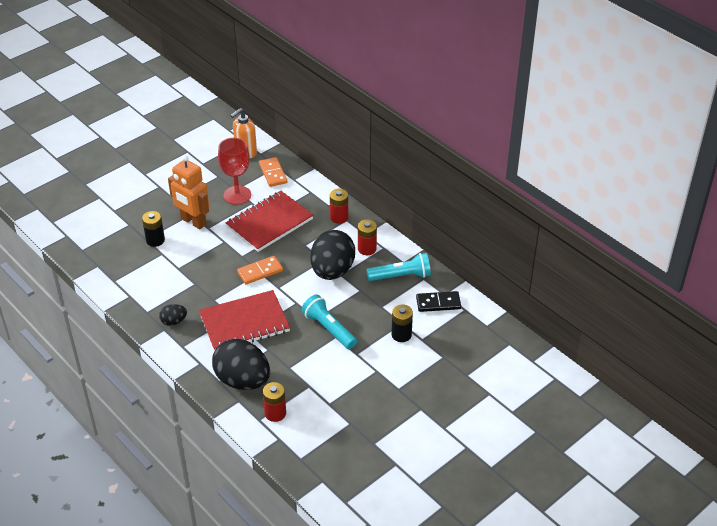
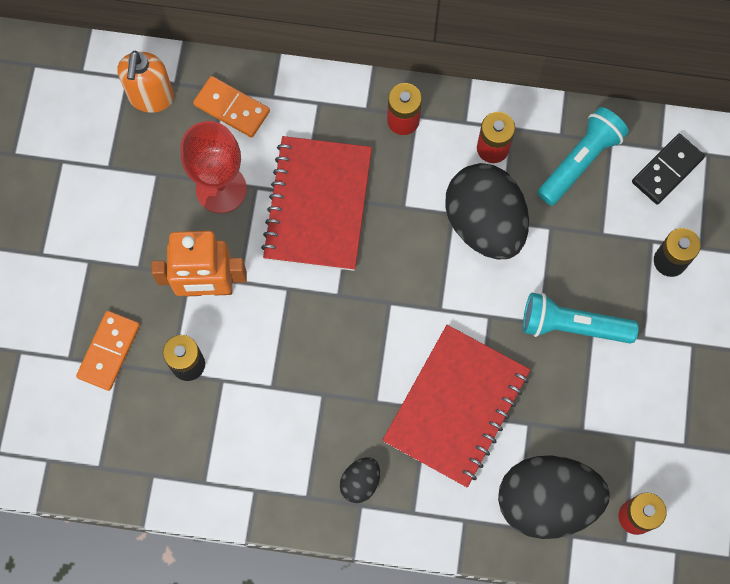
camera: 40 degrees left, 30 degrees up
(260, 271) = (390, 302): orange domino -> orange domino (109, 351)

